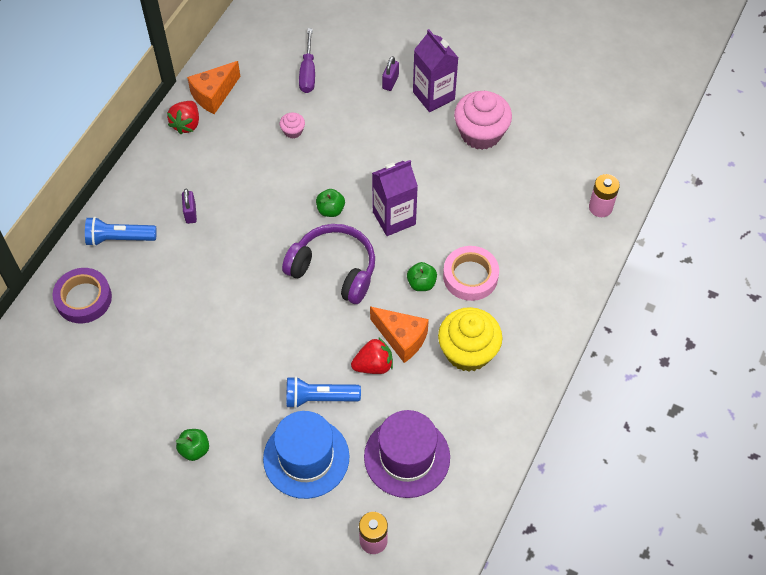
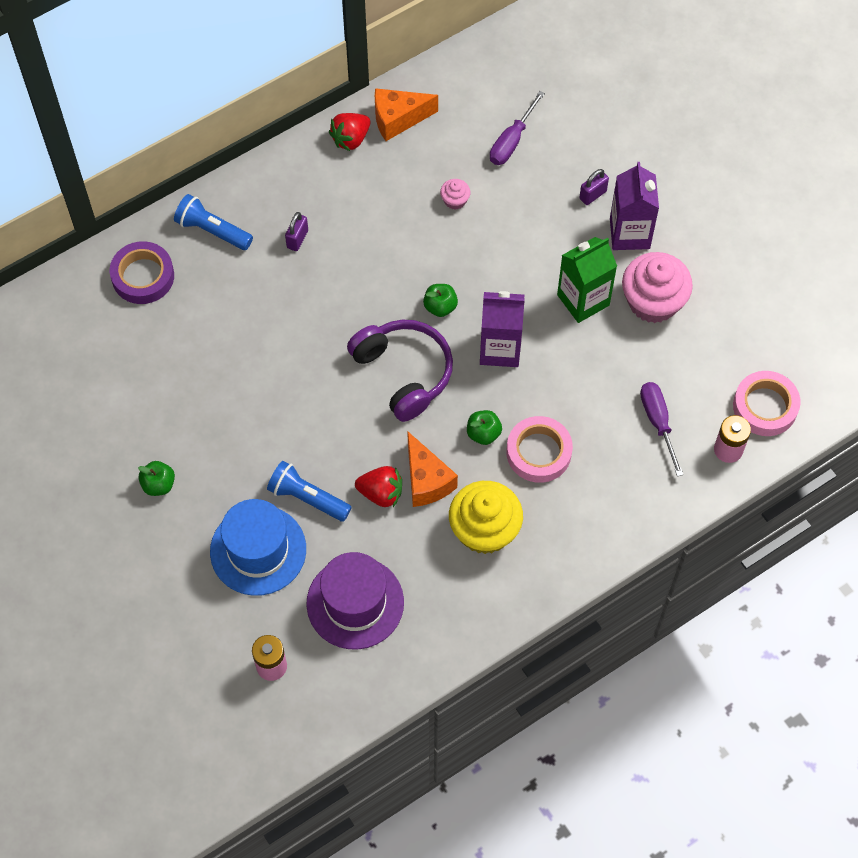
camera: 30 degrees right, 5 degrees up
(431, 156) = (583, 300): none -> green carton
(539, 213) = (658, 422): none -> purple screwdriver
(605, 166) = (765, 407): none -> pink tape

